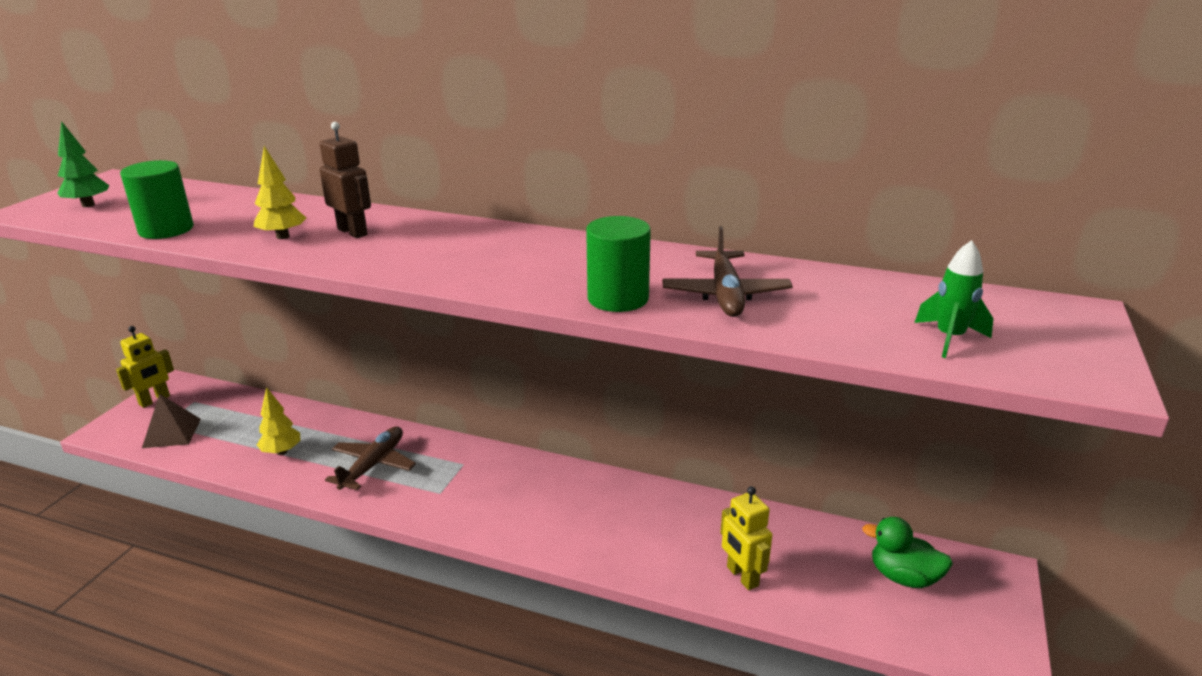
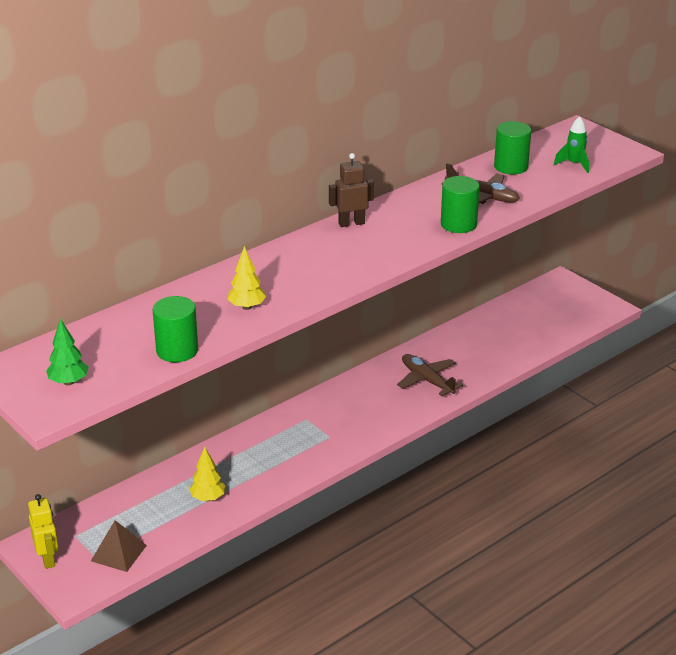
camera: 60 degrees left, 5 degrees up
(353, 232) = (267, 281): brown robot -> brown robot (351, 223)
(373, 465) = (269, 458): brown plane -> brown plane (427, 380)
(742, 576) = (501, 354): yellow robot -> none
(849, 292) = (511, 167): none -> green cylinder
(903, 577) = (542, 307): green duck -> none

